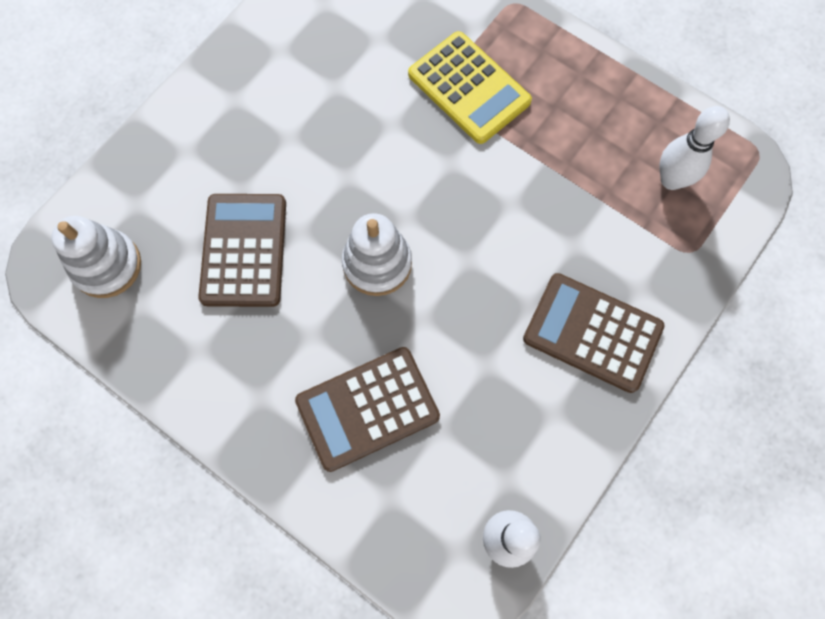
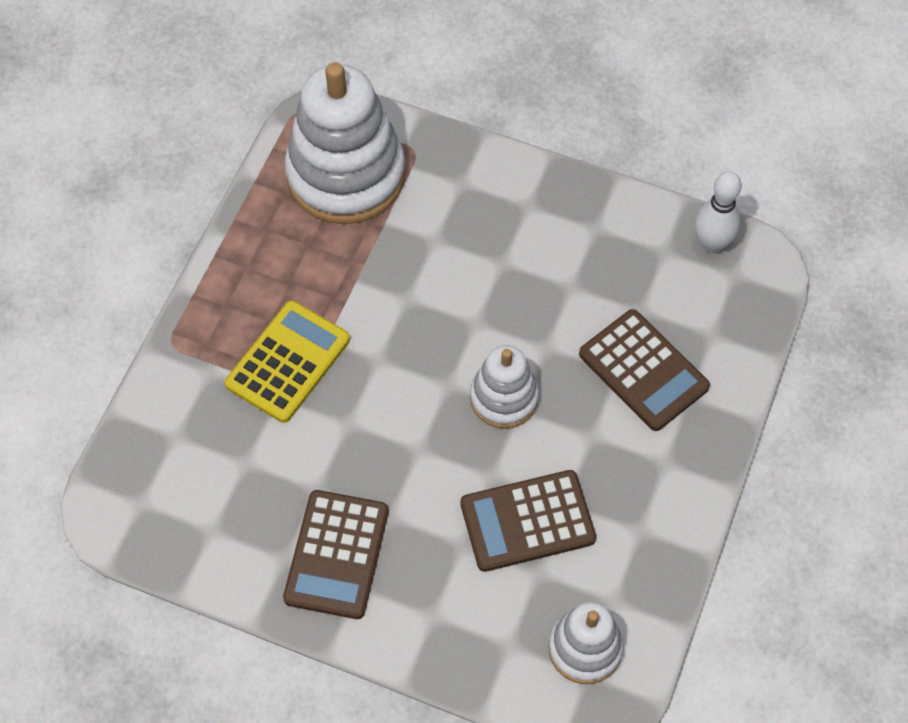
camera: 105 degrees left, 10 degrees down
(592, 333) = (515, 212): brown calculator -> brown calculator (337, 554)
(671, 180) = (346, 175): white bowling pin -> white stacking toy

